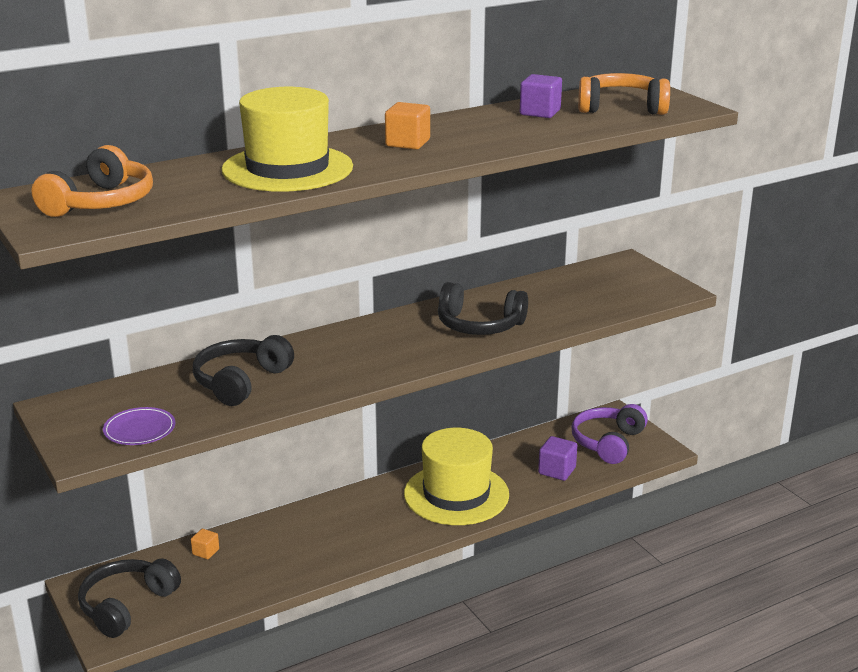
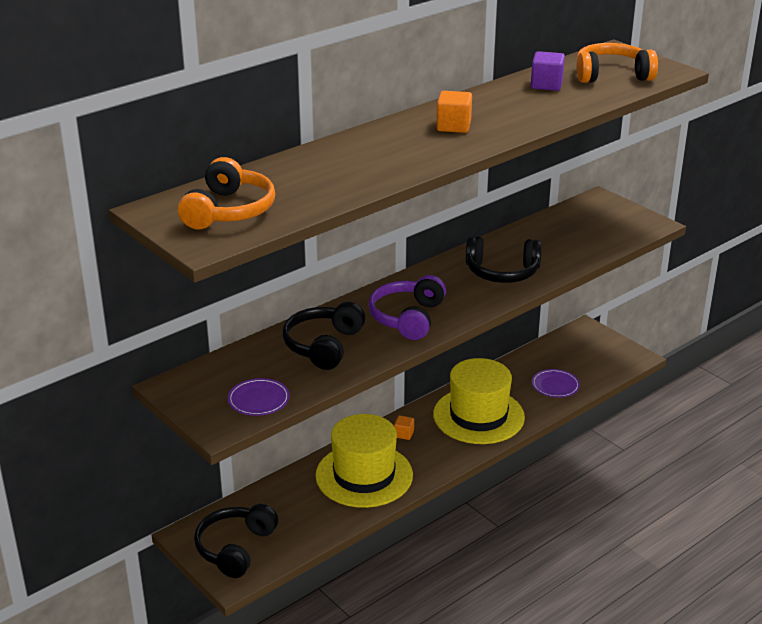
camera: 10 degrees left, 5 degrees up
(205, 552) = (283, 492): orange cube -> orange cube (404, 434)
(287, 168) = (367, 161): yellow hat -> yellow hat (364, 475)
(557, 471) = (555, 385): purple cube -> purple plate
(608, 443) = (589, 355): purple headphones -> purple headphones (408, 318)

